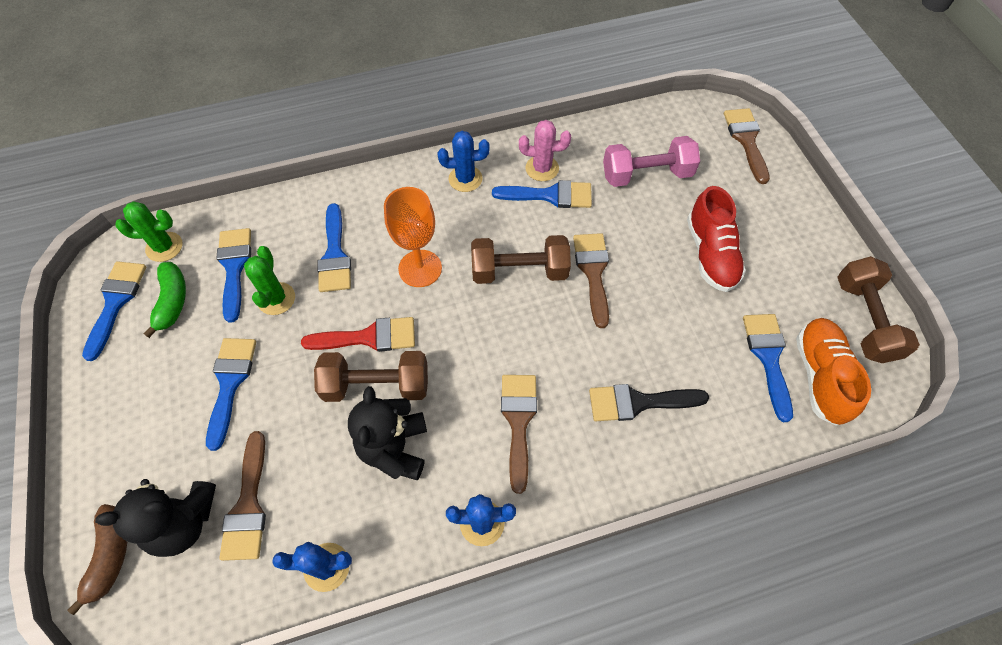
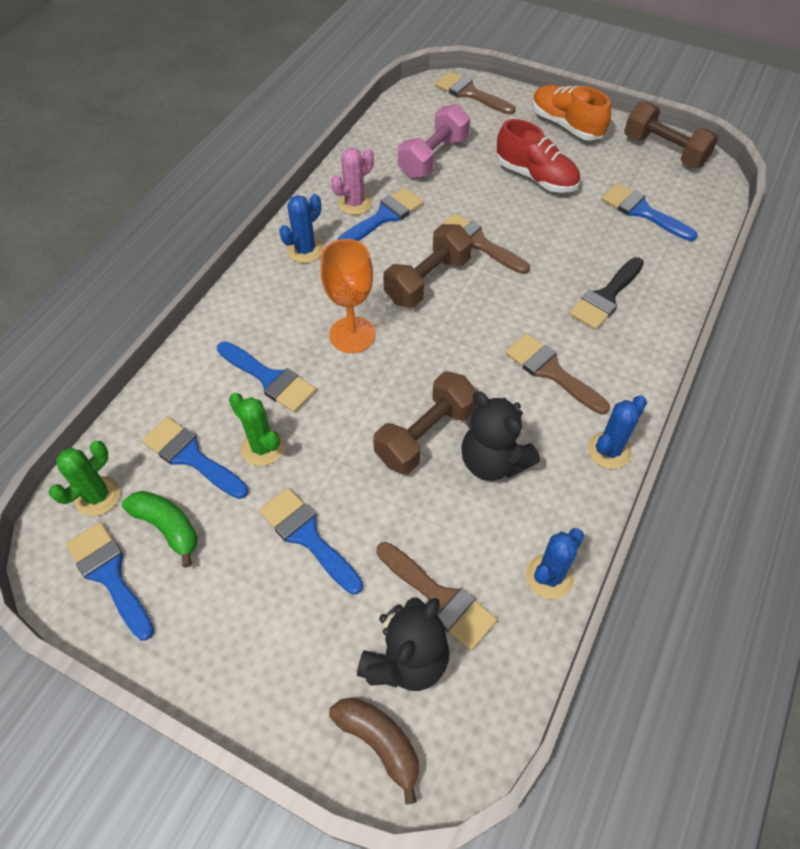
camera: 45 degrees left, 5 degrees down
(368, 337) = (376, 410): red brush -> none
(820, 376) = (680, 199): orange shoe -> orange shoe (566, 125)

